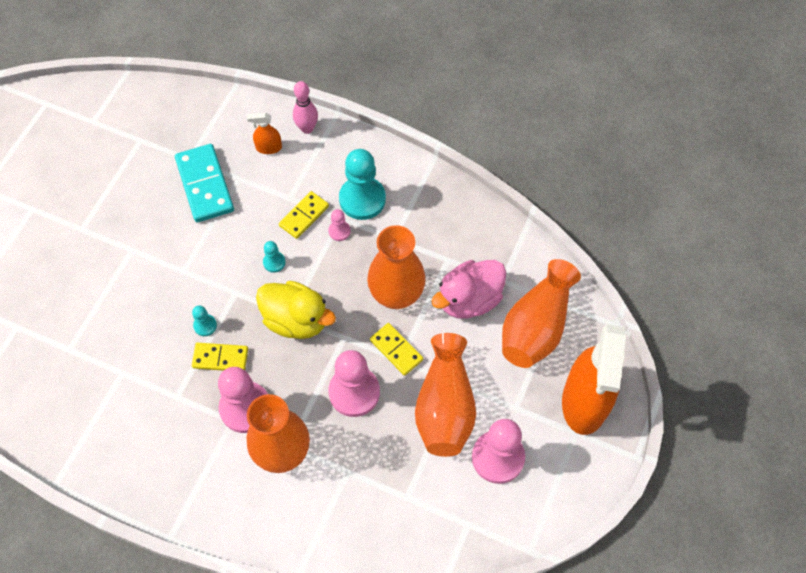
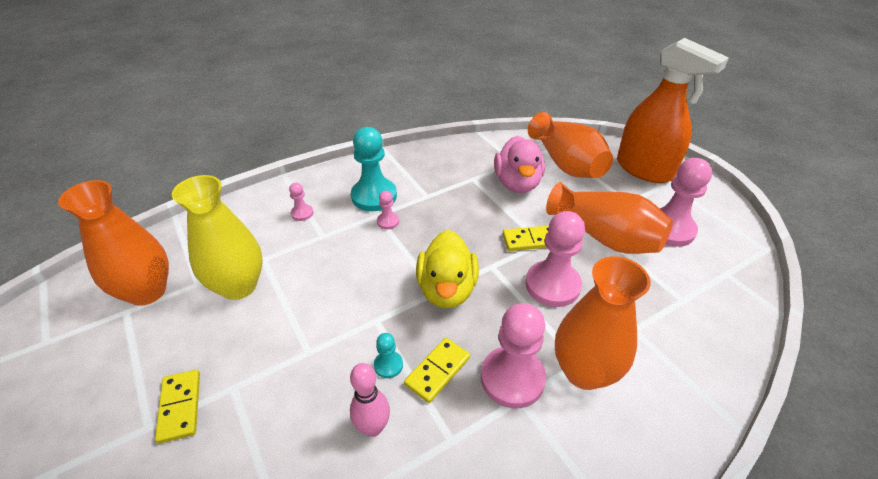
camera: 55 degrees left, 20 degrees down
(204, 185) = (239, 286): turquoise domino -> yellow vase
(268, 147) = (260, 225): orange spray bottle -> none
(274, 262) = (373, 276): turquoise pawn -> none
(296, 320) = (447, 289): yellow duck -> yellow duck turned 120 degrees clockwise
(302, 164) = (302, 213): none -> pink pawn
(304, 216) = (350, 235): yellow domino -> yellow domino (180, 407)
(307, 128) = (274, 196): pink bowling pin -> pink bowling pin (373, 427)
(396, 294) = (478, 217): orange vase -> orange vase (147, 291)

